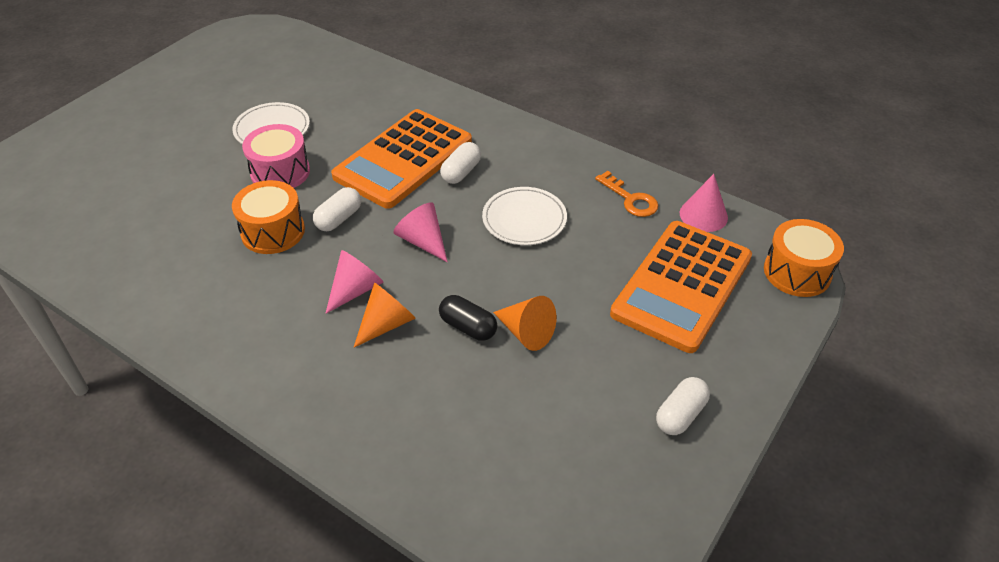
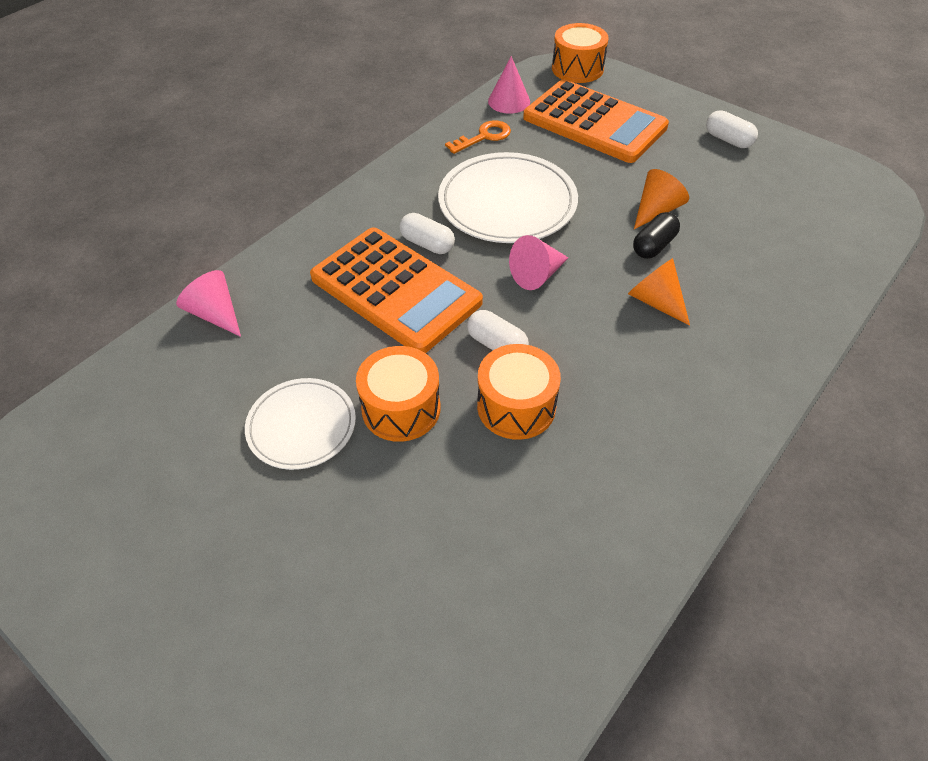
camera: 85 degrees left, 5 degrees up
(280, 172) = (401, 408): pink drum -> orange drum
(355, 290) = (610, 326): pink cone -> pink cone (215, 314)
(524, 219) = (507, 203): white plate -> white plate, size x1.63

